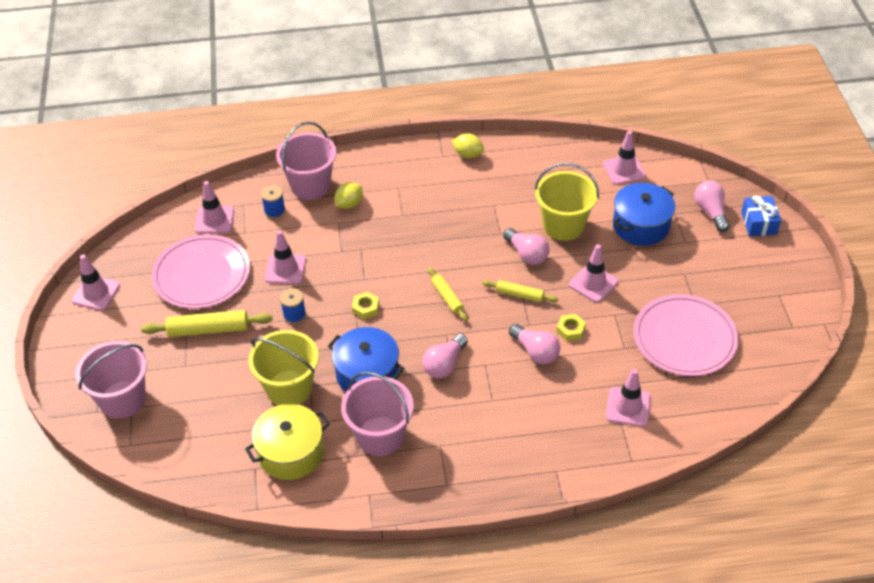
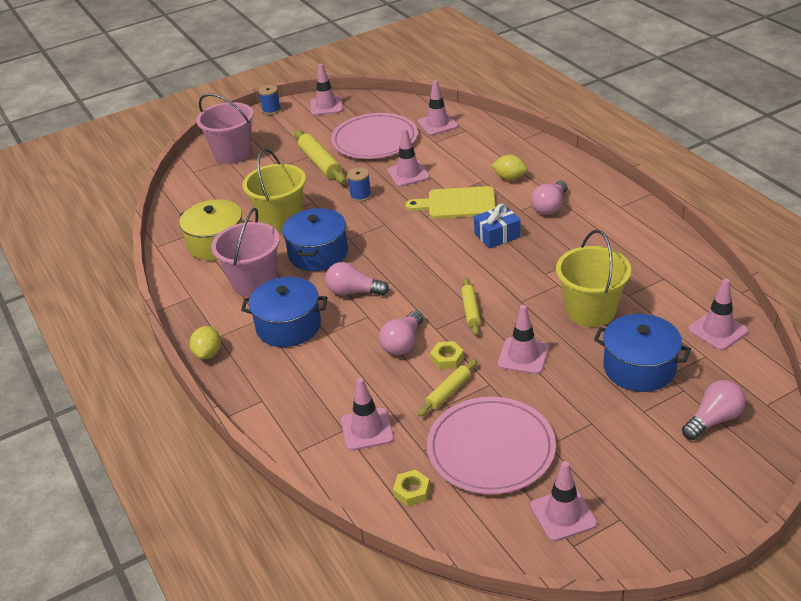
camera: 70 degrees right, 10 degrees down
(274, 211) = (470, 146): blue spool -> blue spool (271, 110)
(310, 186) = (515, 152): pink bucket -> none
(361, 252) = (457, 203): none -> yellow cutting board
(365, 308) = (392, 227): yellow nut -> yellow nut (412, 491)
(447, 297) = (436, 268): yellow rolling pin -> yellow rolling pin (448, 392)
(464, 425) = (288, 326): none -> blue pot
(468, 154) = (637, 220): yellow lemon -> yellow lemon (208, 353)
(527, 254) = (529, 299): pink light bulb -> pink light bulb (550, 207)
(759, 223) = (733, 469): blue gift -> blue gift (497, 235)
(764, 322) = (563, 514): none -> pink traffic cone

